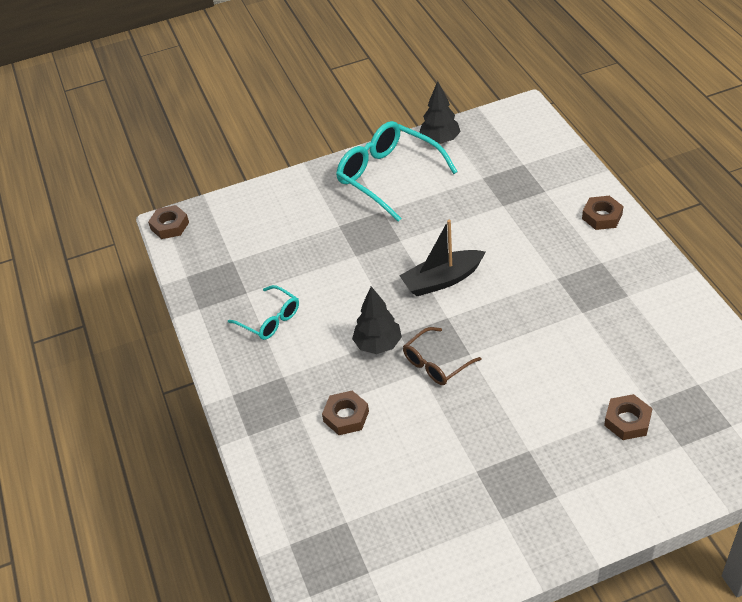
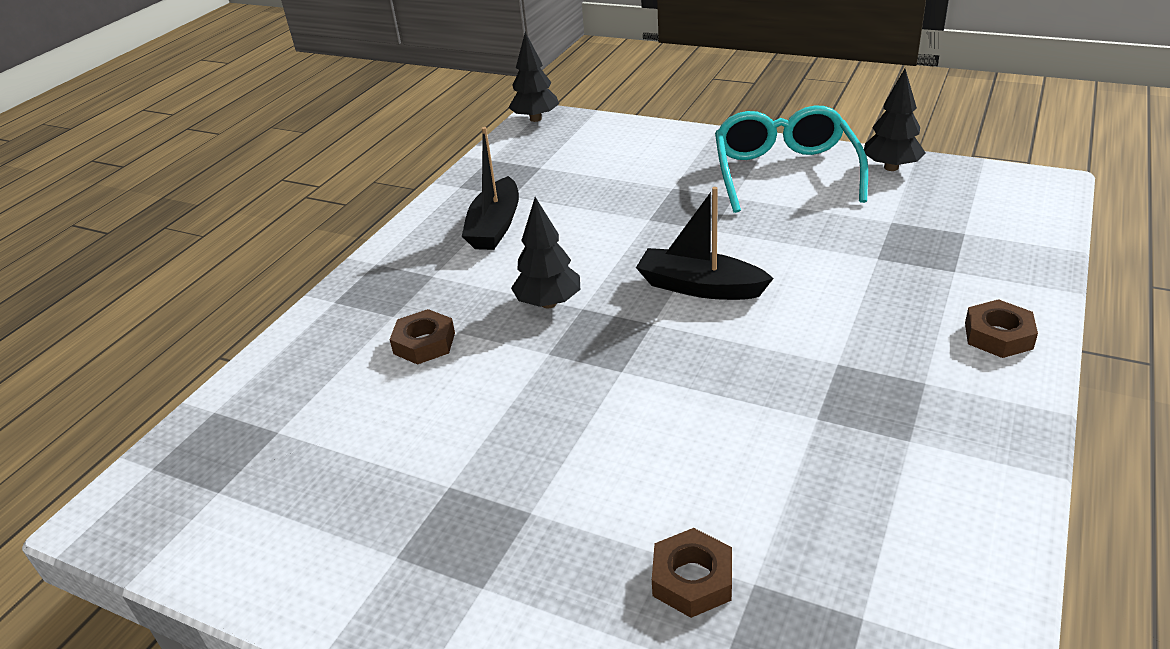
camera: 45 degrees right, 10 degrees down
(170, 226) = (535, 119): brown nut -> black tree
(270, 320) = (495, 226): turquoise glasses -> black boat
(436, 364) = (573, 356): brown glasses -> none

